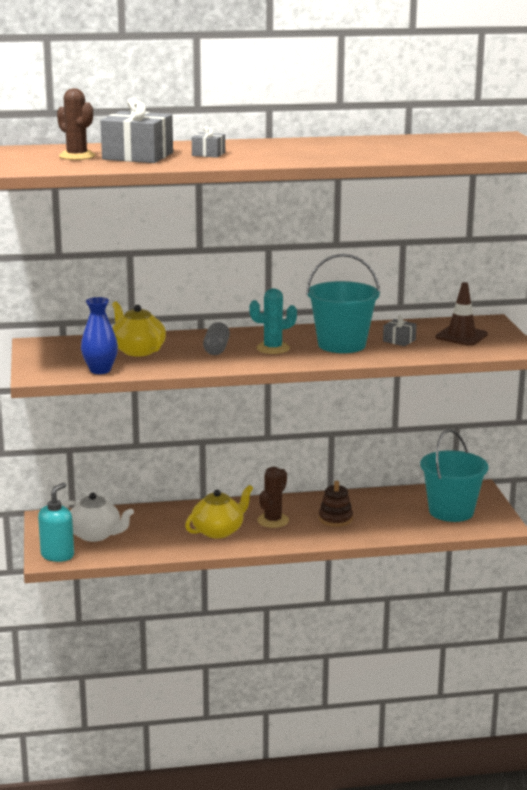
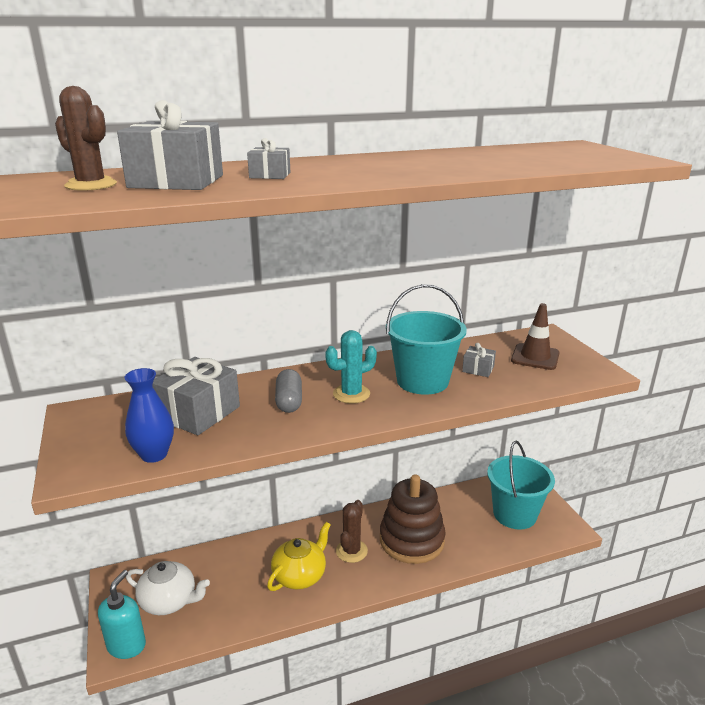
camera: 10 degrees left, 5 degrees up
(138, 350) = (198, 412): yellow teapot -> grey gift
(335, 519) = (411, 540): brown stacking toy -> brown stacking toy, size x1.92

